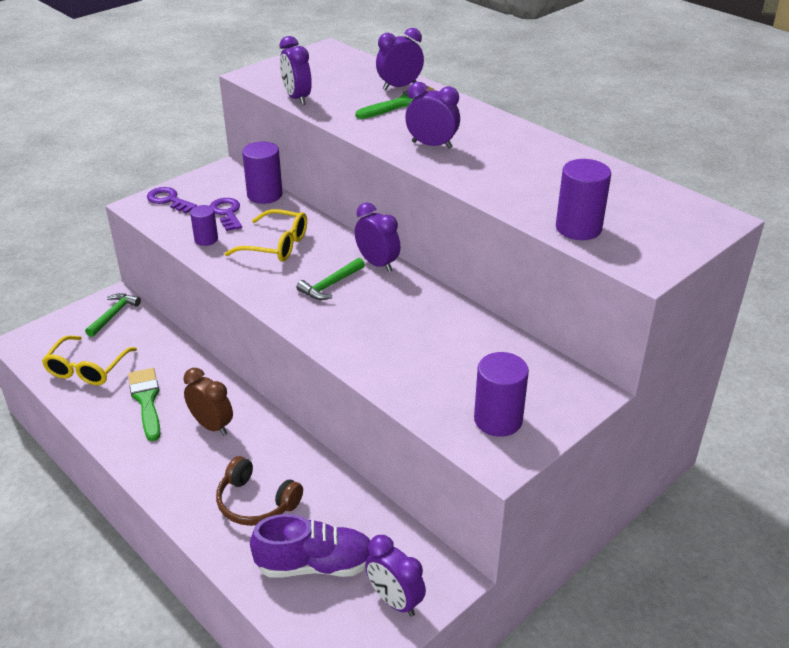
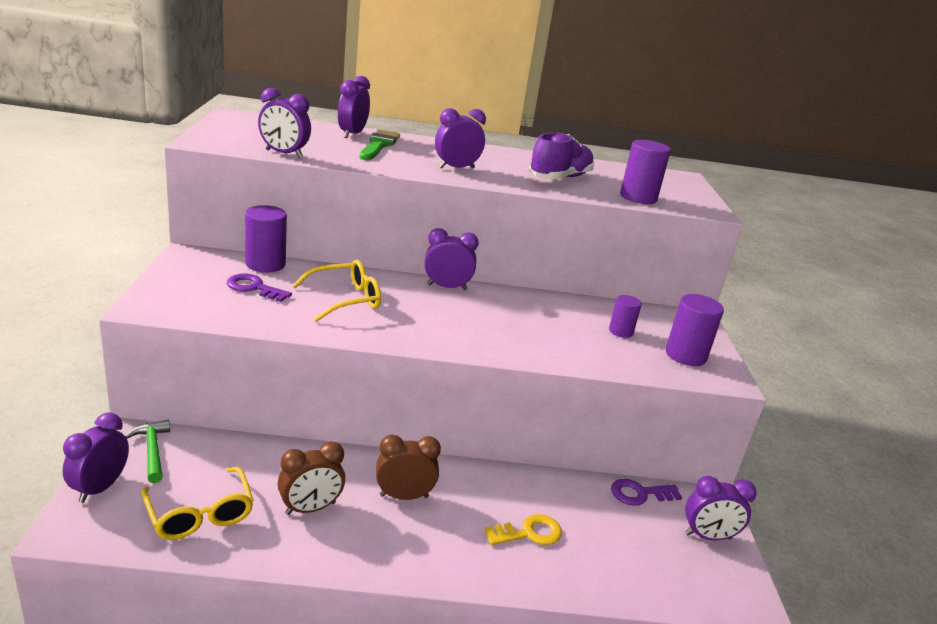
camera: 50 degrees left, 10 degrees down
(62, 325) = (100, 487): none -> purple clock
(146, 400) = (310, 508): green brush -> brown clock
(169, 200) = (172, 294): purple key -> purple key (640, 494)
(206, 239) = (272, 315): purple cylinder -> purple cylinder (620, 331)
(256, 503) = (529, 533): brown headphones -> yellow key
(315, 565) = (633, 548): purple shoe -> purple shoe (560, 178)
(330, 285) = (440, 313): green hammer -> none

